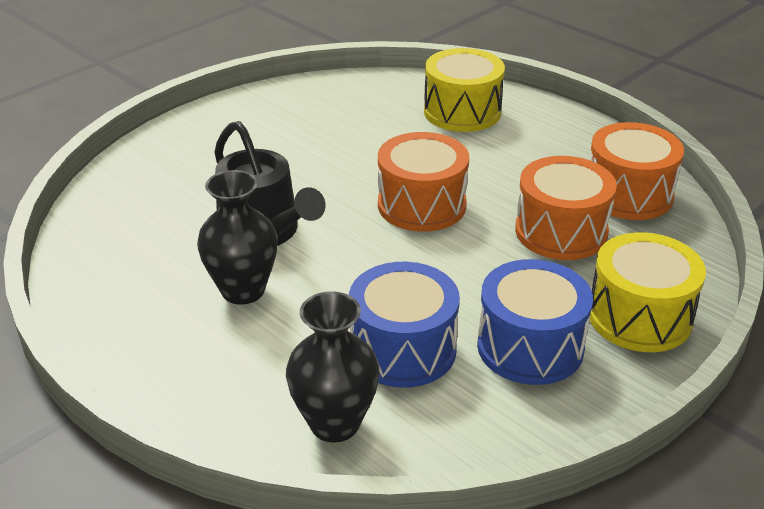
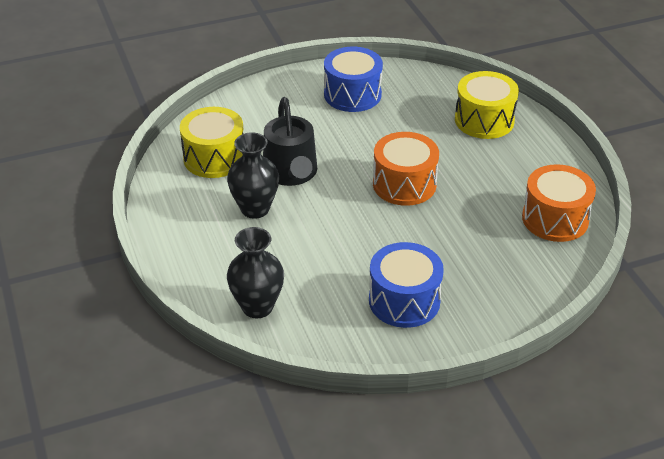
camera: 25 degrees right, 5 degrees up
(403, 349) = (325, 276): blue drum -> blue drum (352, 94)
(561, 231) = (484, 231): orange drum -> none
(639, 317) = (490, 305): yellow drum -> yellow drum (214, 158)

